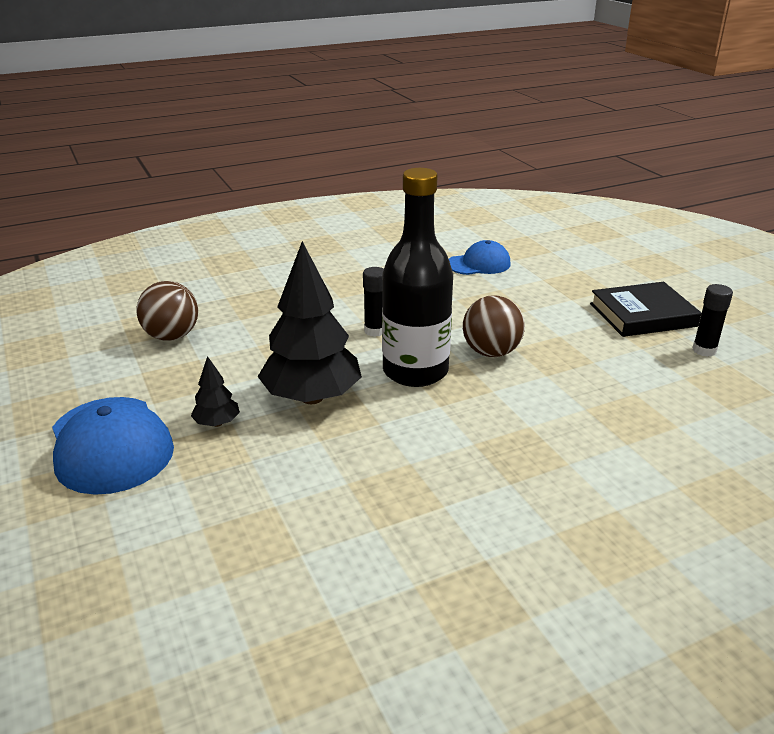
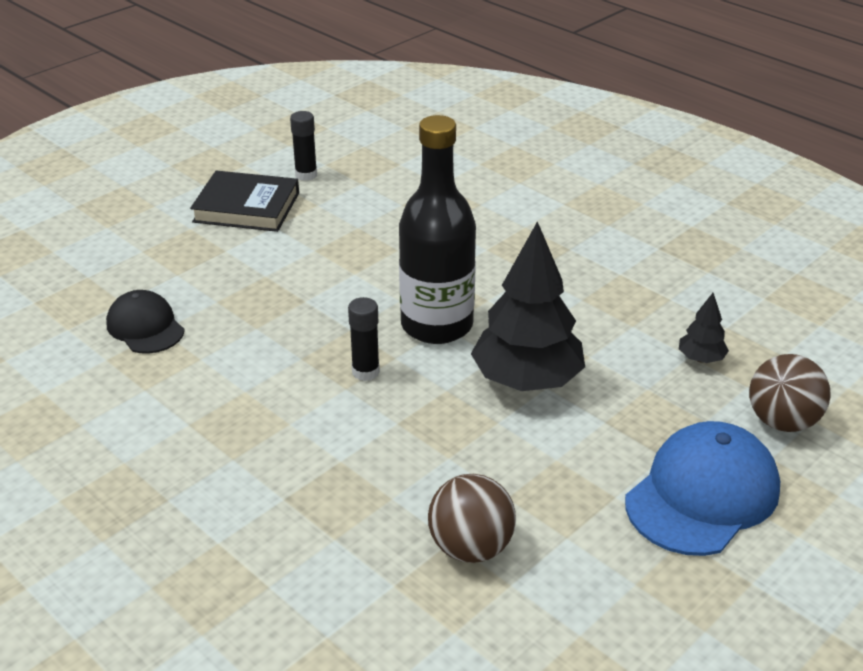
camera: 110 degrees left, 5 degrees up
(217, 423) = (614, 431): black tree -> black tree (701, 359)
(479, 264) = (145, 327): blue cap -> black cap
(491, 352) = (372, 285): brown ball -> brown ball (782, 421)
(642, 315) = (246, 207): black book -> black book turned 45 degrees counterclockwise

